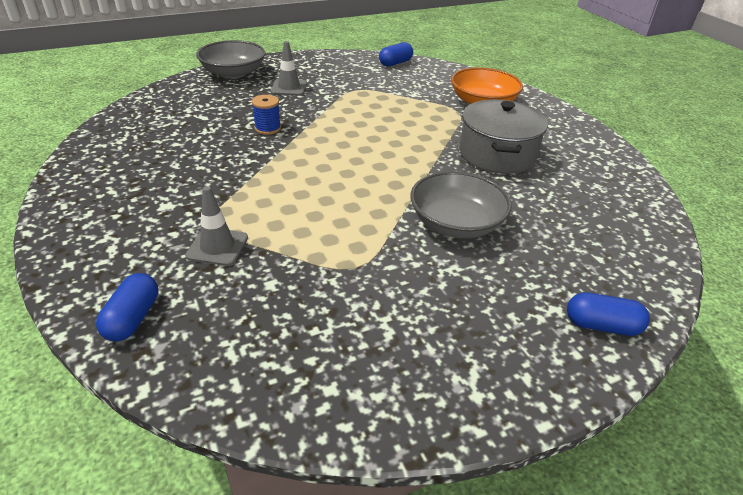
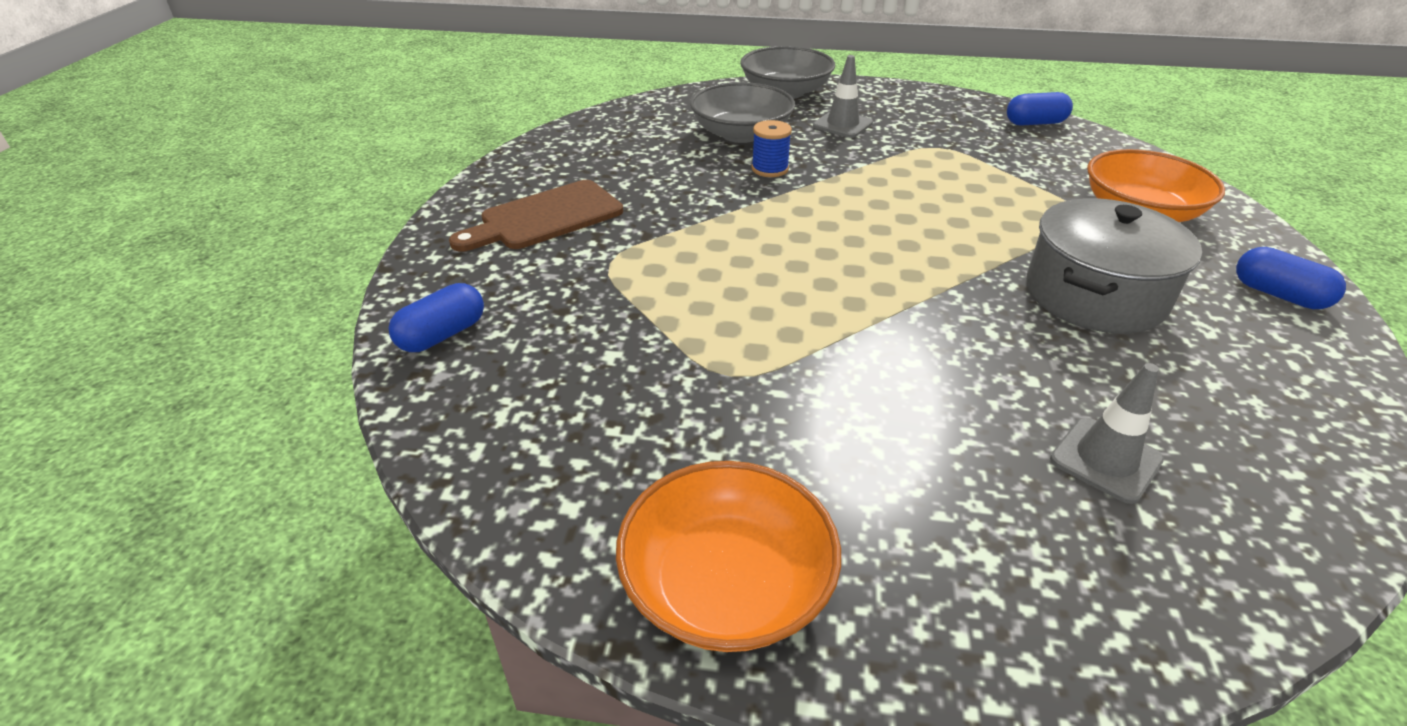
camera: 35 degrees right, 0 degrees up
(136, 206) = (545, 218): none -> brown cutting board
(217, 247) = (590, 290): grey traffic cone -> grey traffic cone (1105, 460)
(454, 386) = (727, 585): none -> orange bowl
(456, 223) = (930, 371): grey bowl -> grey bowl (741, 134)
(601, 326) = (1050, 619): blue capsule -> blue capsule (1278, 295)

